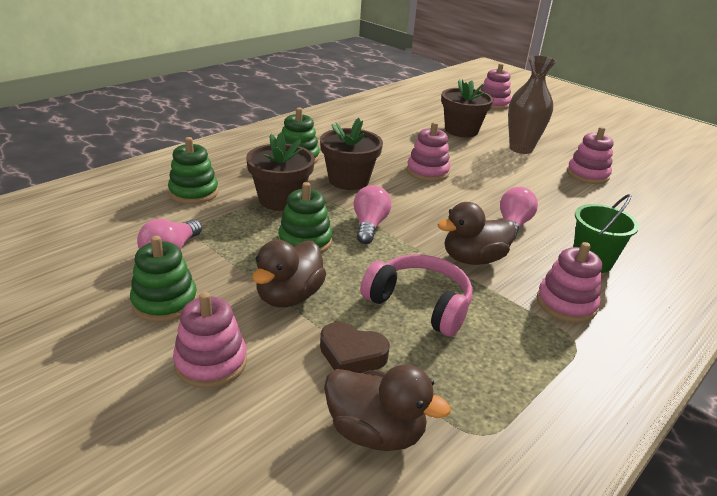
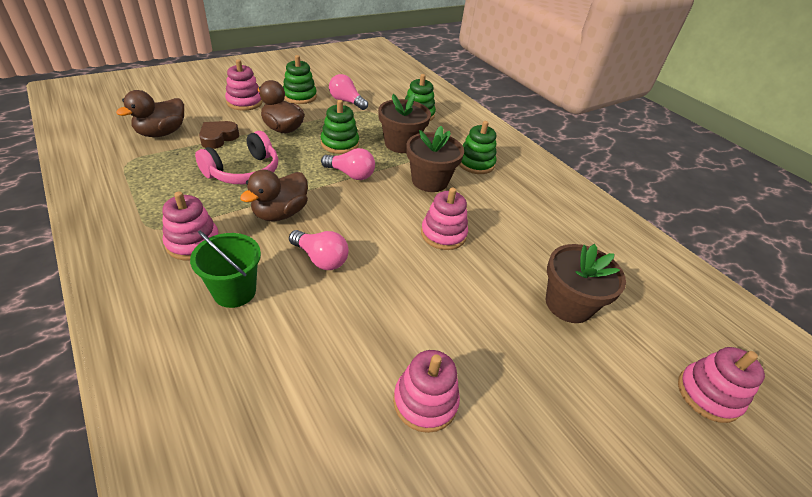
camera: 100 degrees right, 10 degrees up
(473, 259) = (280, 213): brown duck -> brown duck turned 135 degrees counterclockwise
(521, 149) = (514, 352): brown vase -> none

